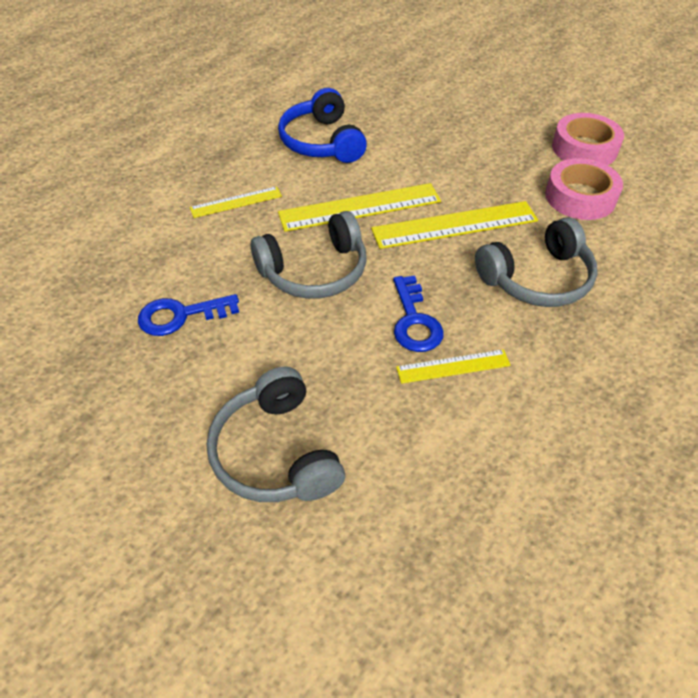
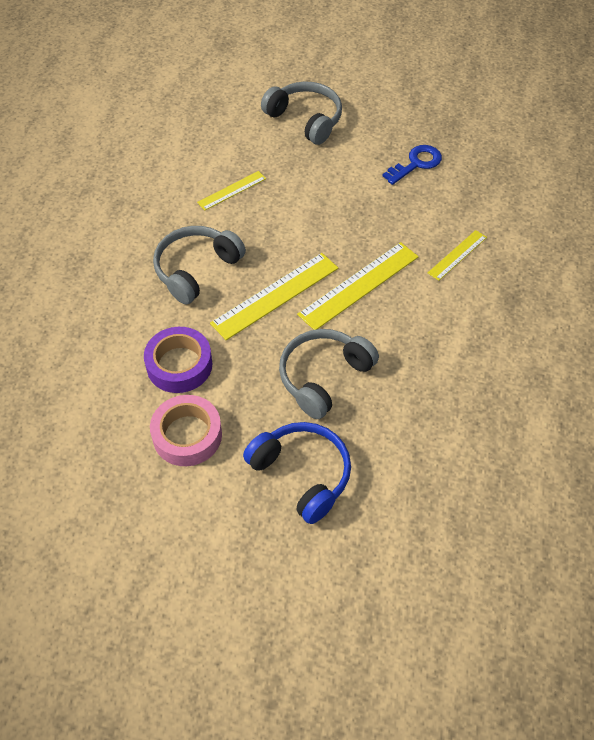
camera: 155 degrees right, 5 degrees up
(314, 271) = (356, 220): grey headphones -> grey headphones (323, 377)
(322, 142) = (440, 346): blue headphones -> blue headphones (302, 474)
(414, 321) = (268, 209): blue key -> none
(580, 197) = (179, 365): pink tape -> purple tape

